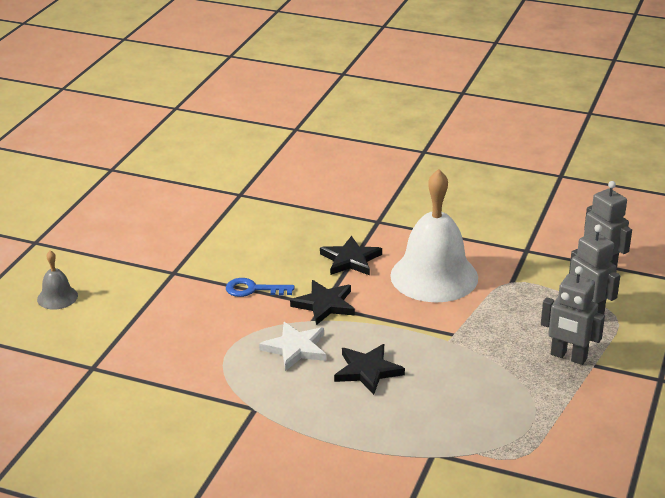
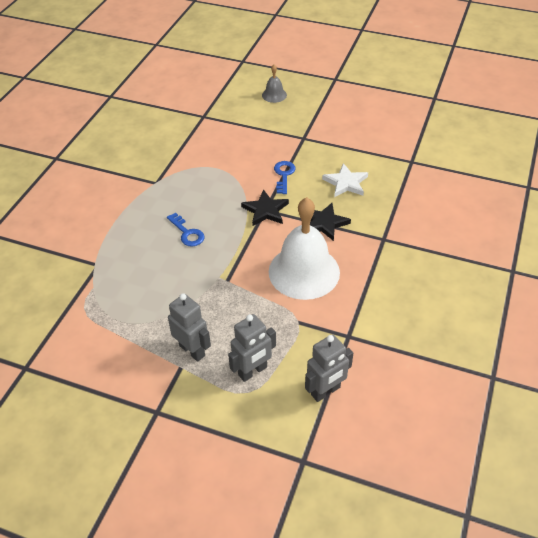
camera: 90 degrees right, 15 degrees up
(295, 348) = (215, 198): white star -> white star (346, 183)
(367, 371) = (187, 233): black star -> blue key
(568, 357) = (192, 350): grey robot -> grey robot turned 105 degrees clockwise

